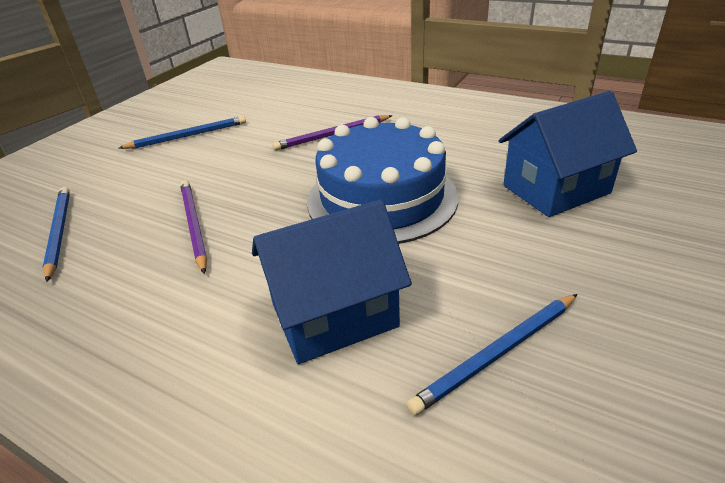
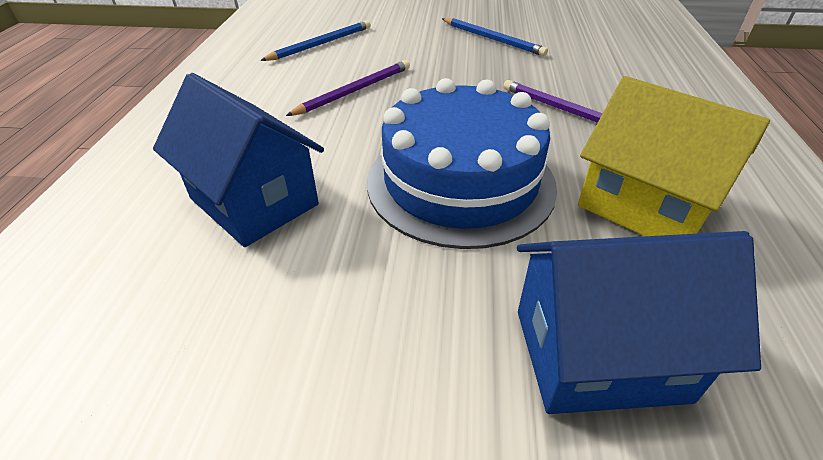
camera: 65 degrees right, 5 degrees up
(448, 141) = (644, 206): none -> yellow house
(497, 354) = (213, 333): blue pencil -> none
(556, 189) = (599, 354): blue house -> blue house turned 45 degrees counterclockwise

